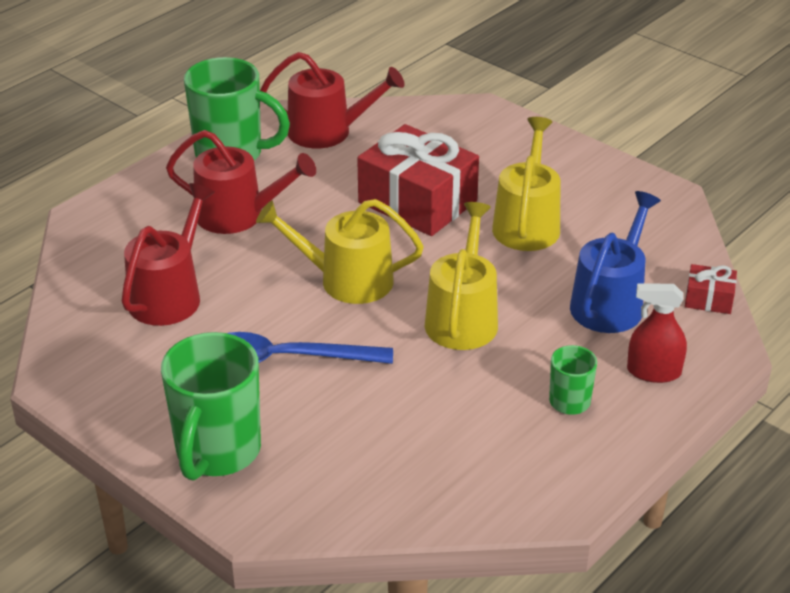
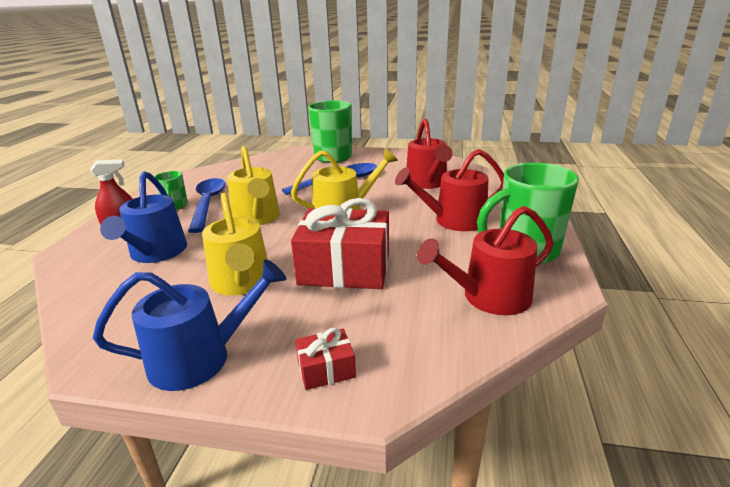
camera: 150 degrees right, 10 degrees down
(518, 385) = (208, 204): none -> blue spoon
(586, 169) = (200, 358): none -> blue watering can
(708, 299) = (71, 278): red gift -> red gift (326, 369)

